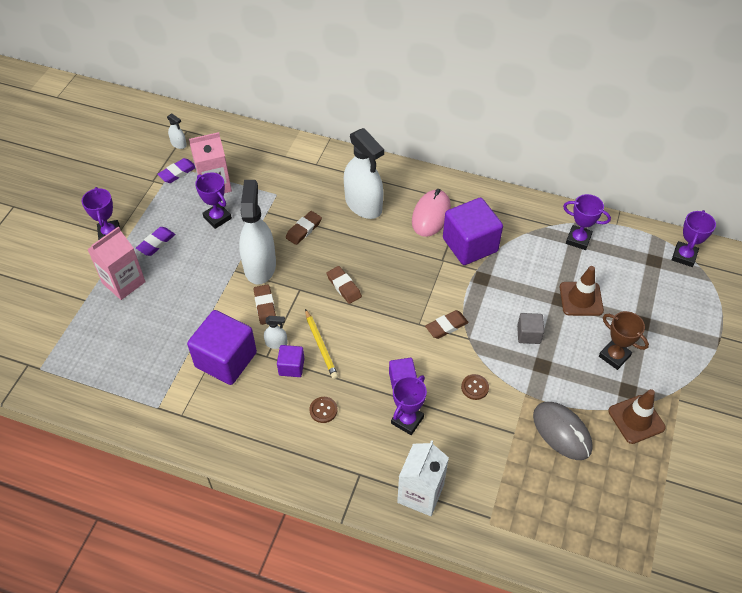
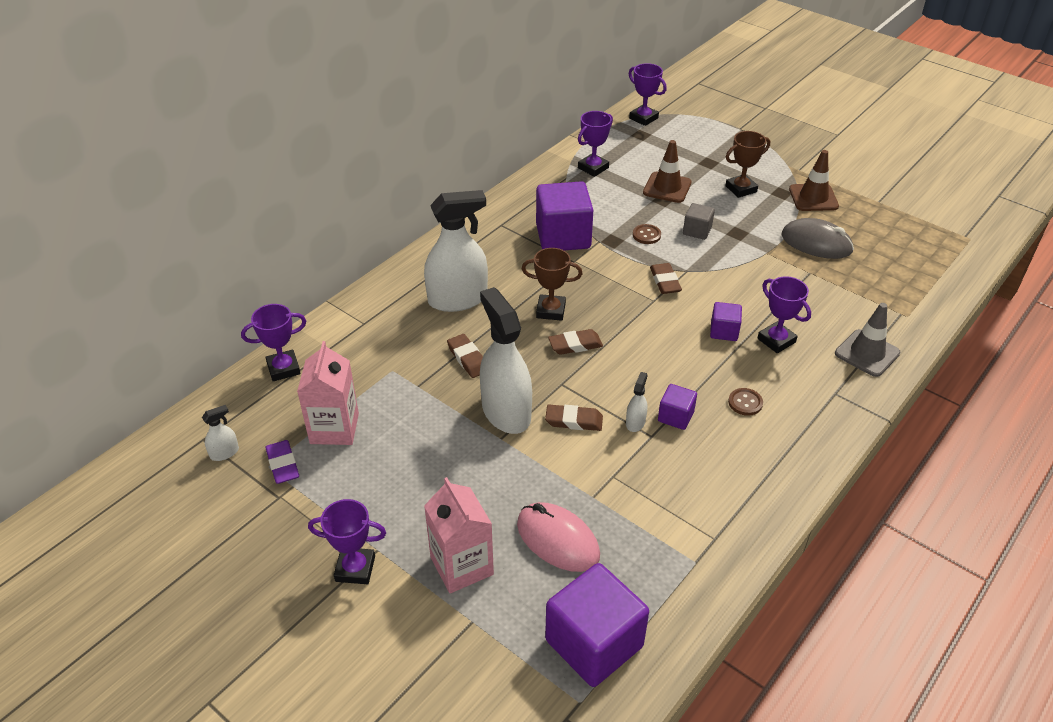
camera: 70 degrees left, 10 degrees down
(156, 243) = (406, 514): purple eraser -> none
(217, 218) = (398, 437): purple trophy -> purple trophy (283, 368)
(226, 359) = (643, 476): purple cube -> purple cube (594, 643)
(260, 266) = (506, 412): white spray bottle -> white spray bottle turned 45 degrees clockwise
(321, 345) = (654, 384): yellow pencil -> none
(376, 261) = (551, 310): none -> brown trophy
(420, 493) = (867, 353): white carton -> grey traffic cone
(431, 215) = (505, 252): pink mouse -> pink mouse (558, 540)
(475, 387) = (749, 283): brown button -> brown button (646, 235)
(562, 432) = (816, 243): grey mouse -> grey mouse turned 45 degrees clockwise

